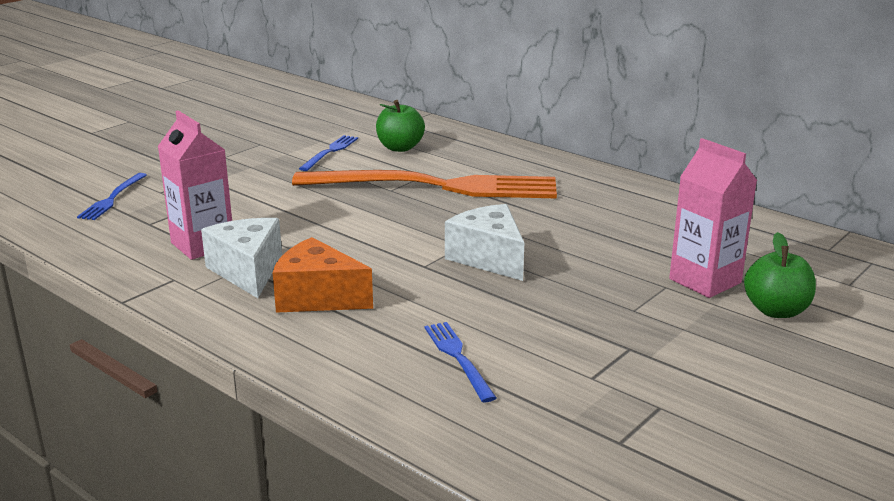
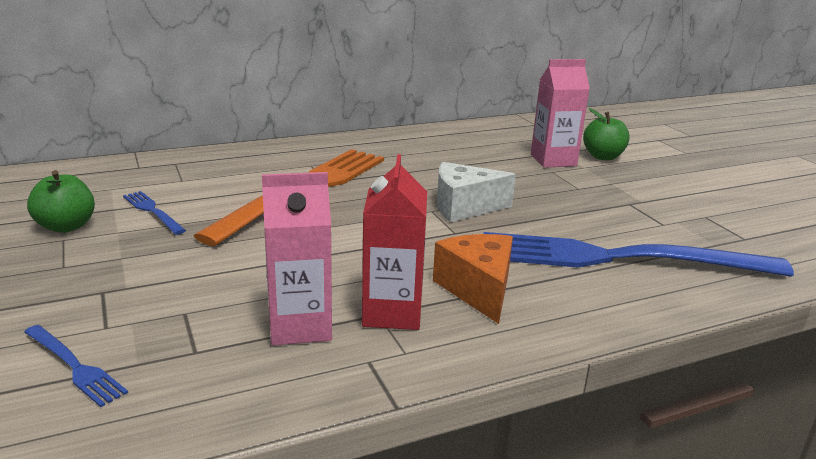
camera: 65 degrees left, 0 degrees up
(248, 271) = (392, 313): white cheese -> red carton
(317, 297) = (478, 289): orange cheese -> orange cheese turned 120 degrees clockwise
(400, 148) = (196, 182): green apple -> green apple (66, 226)
(458, 358) = (619, 258): blue fork -> blue fork, size x2.46

